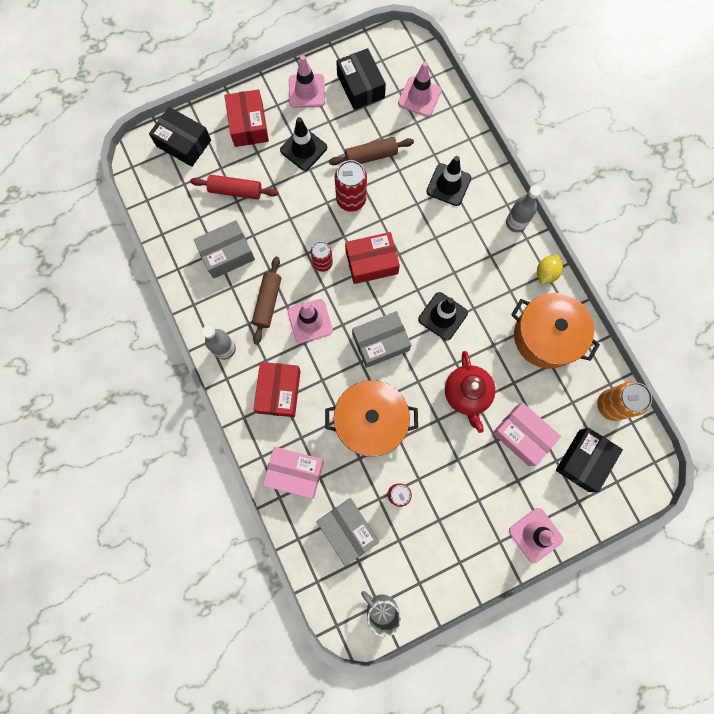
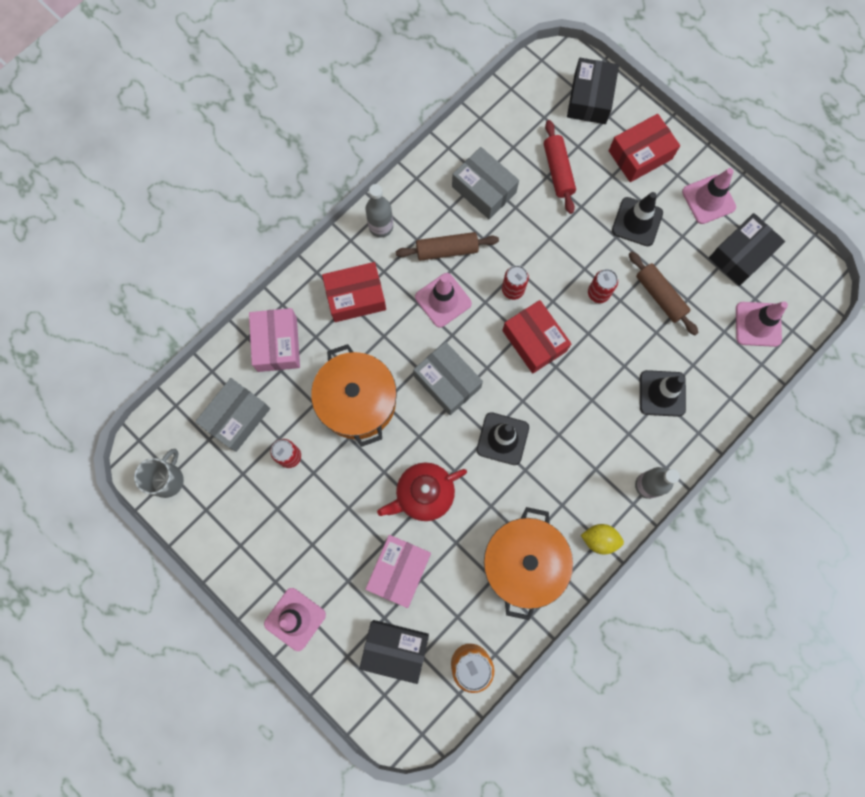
camera: 70 degrees right, 0 degrees up
(351, 200) = (598, 293): red can -> red can, size x0.65

